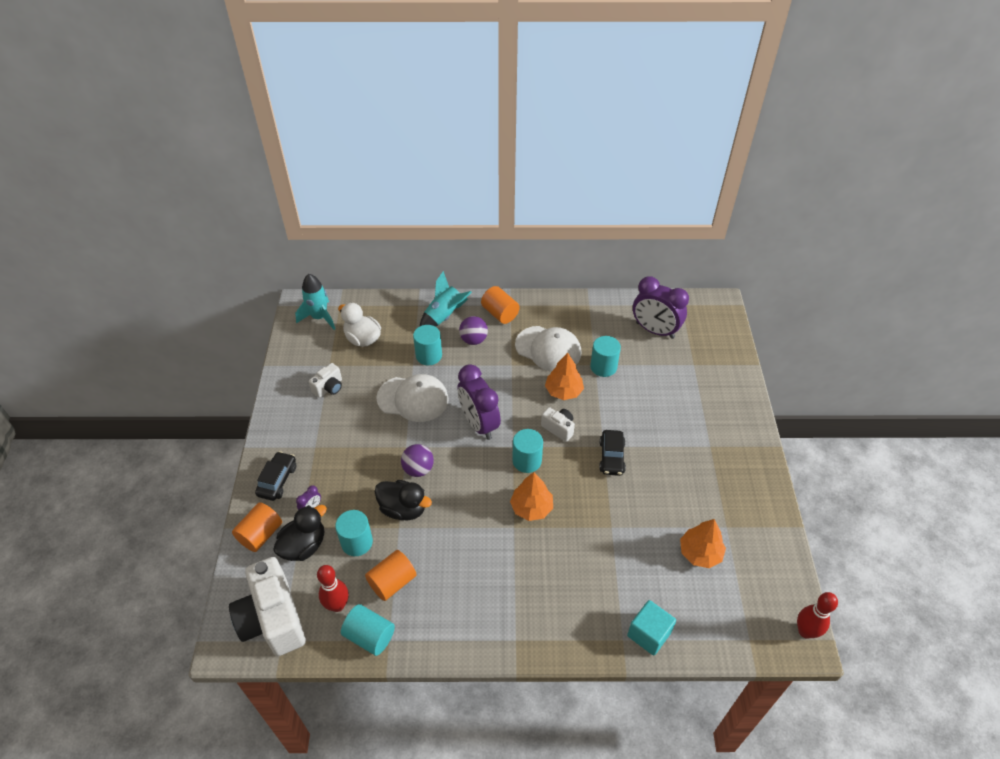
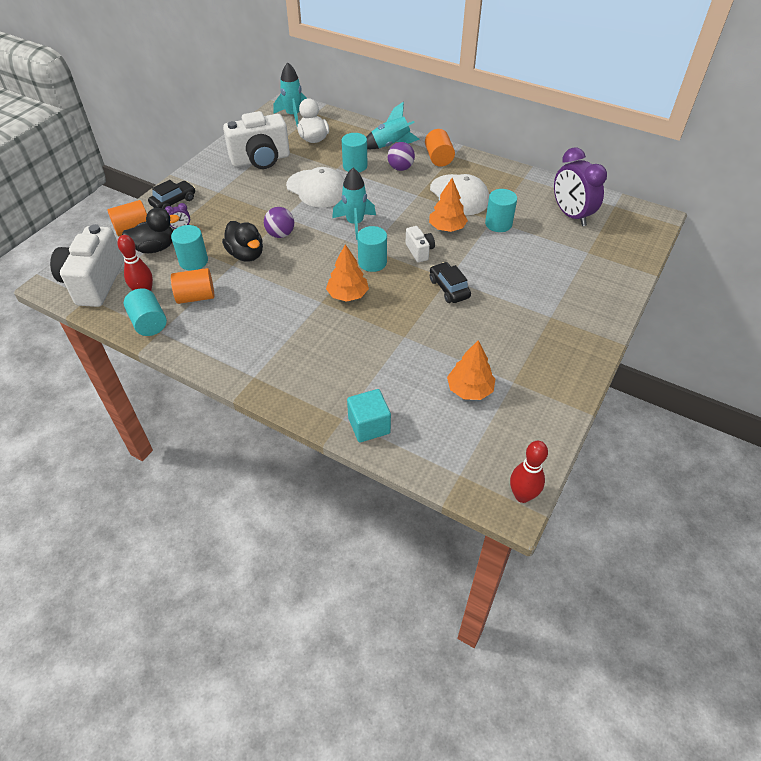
camera: 30 degrees right, 0 degrees up
(329, 388) = (261, 160): white camera -> white camera, size x2.08
(479, 424) = (355, 223): purple clock -> turquoise rocket
(611, 457) = (449, 288): black car -> black car turned 120 degrees clockwise

